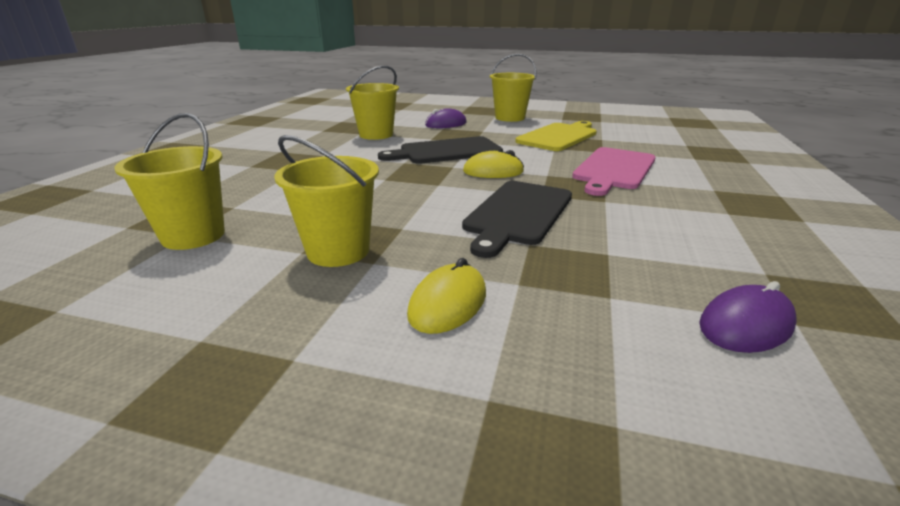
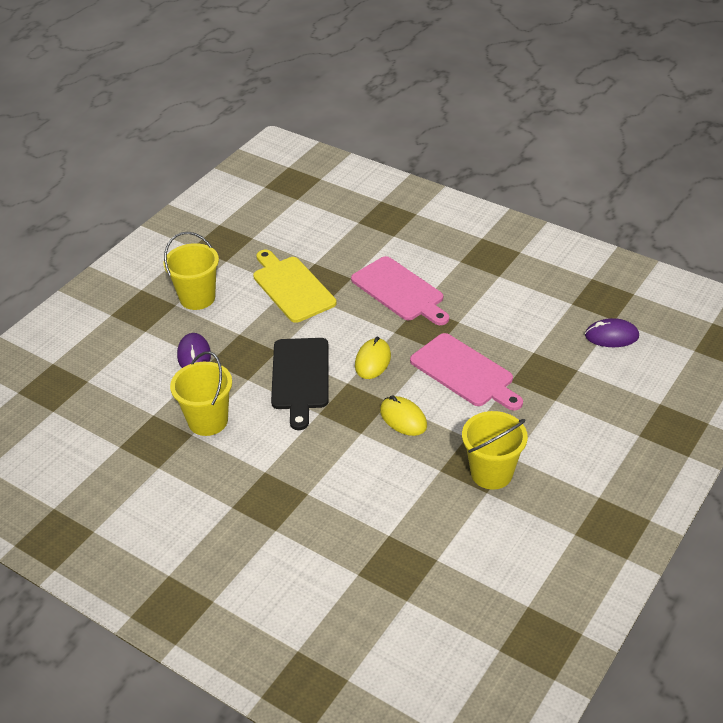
camera: 70 degrees left, 15 degrees up
(193, 236) = (440, 554): yellow bucket -> none
(448, 303) = (567, 432): yellow mouse -> yellow mouse (403, 418)
(518, 214) = (465, 372): black cutting board -> pink cutting board
(746, 325) = (611, 336): purple mouse -> purple mouse turned 75 degrees counterclockwise

